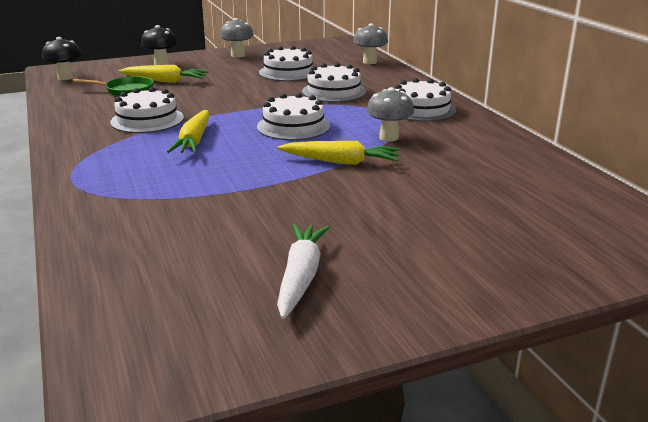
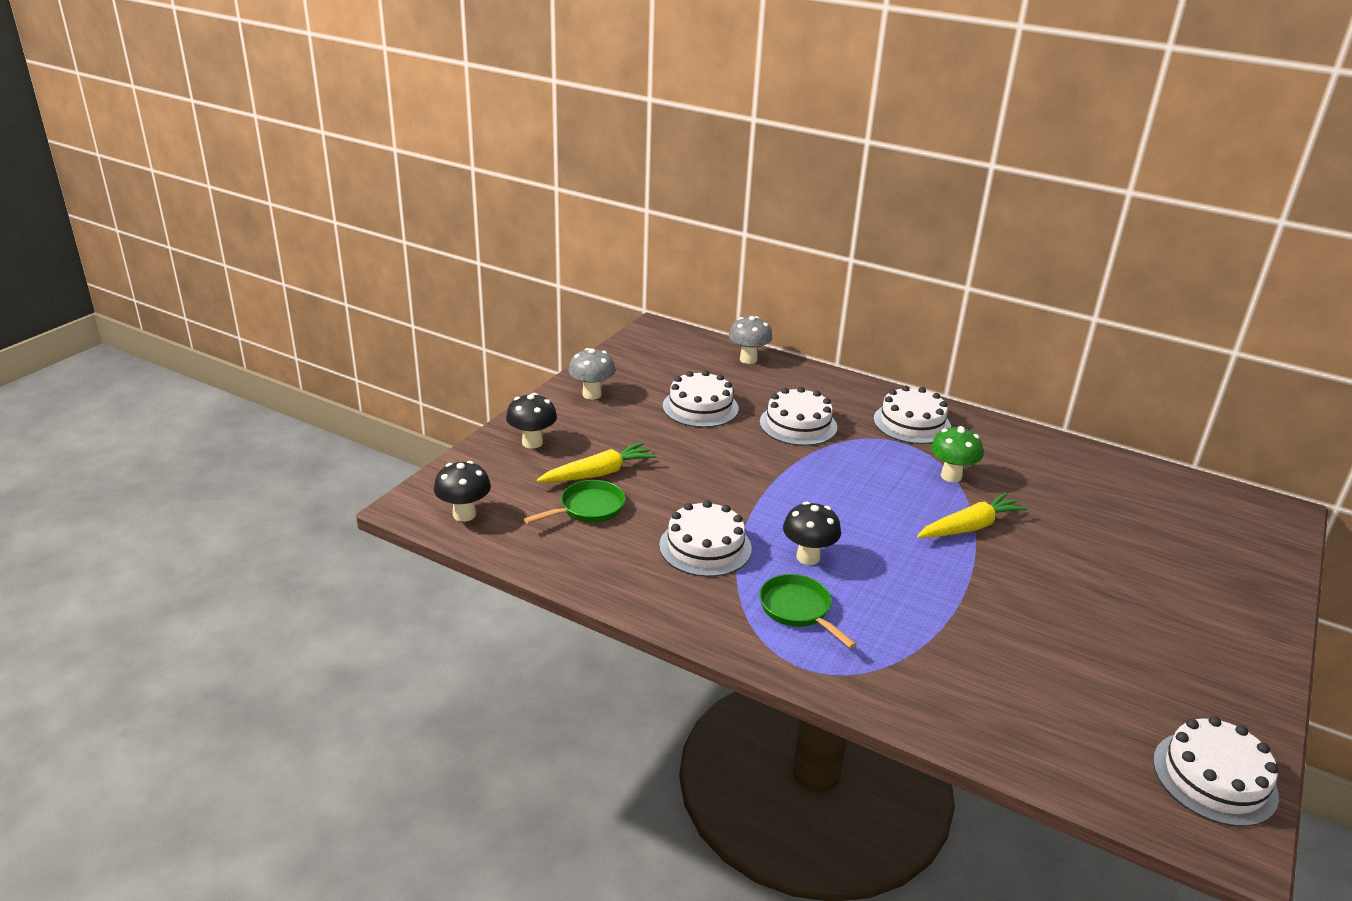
camera: 40 degrees left, 5 degrees up
(131, 158) = (798, 610): none -> green pan
(194, 141) = (808, 557): yellow carrot -> black mushroom
(293, 126) = (854, 495): white cake -> white cake (1214, 778)
(300, 277) = (1153, 671): white carrot -> none
(389, 137) = (951, 476): grey mushroom -> green mushroom

